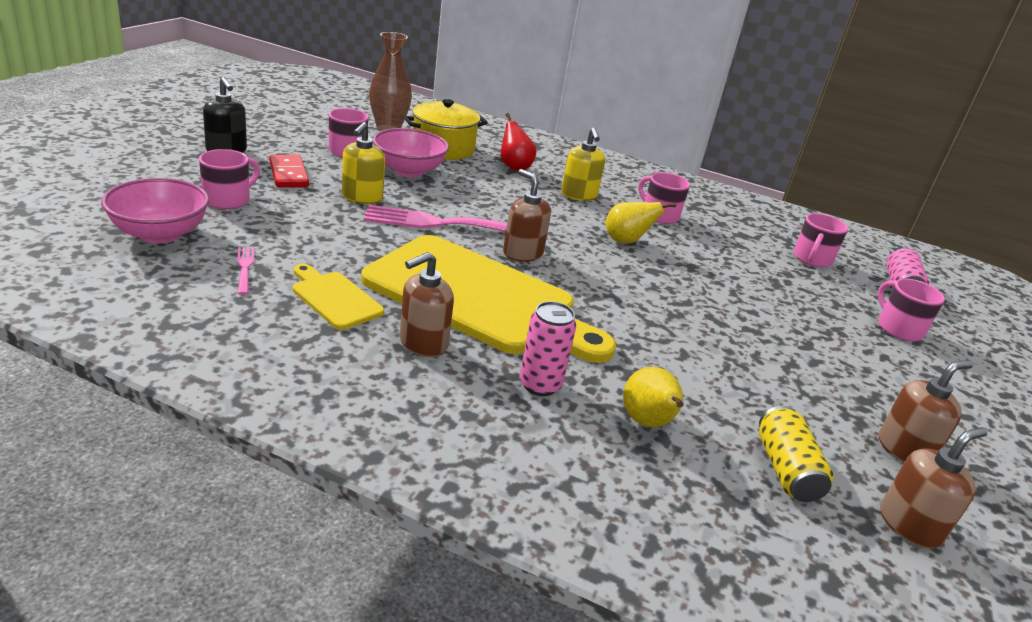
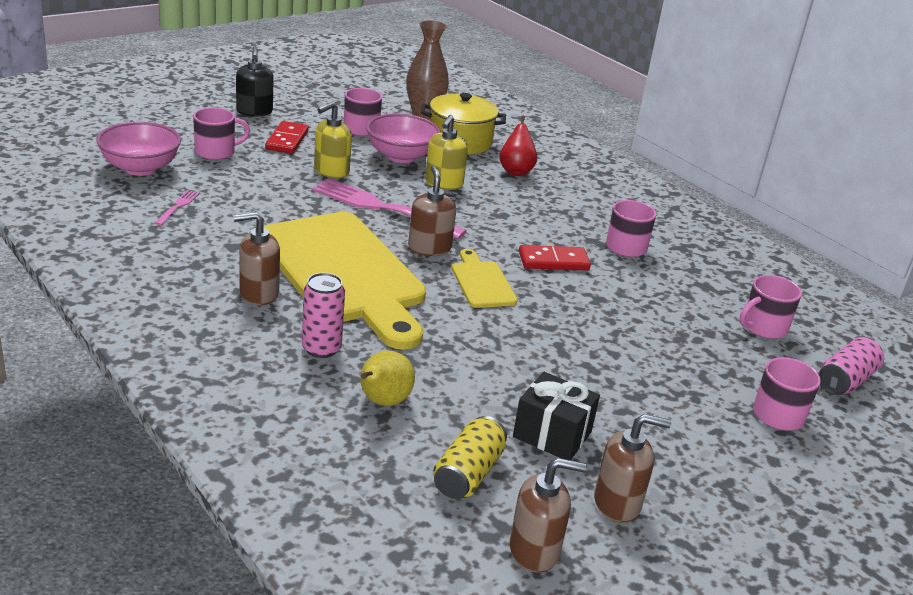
camera: 30 degrees right, 0 degrees up
(334, 298) = (224, 244): yellow cutting board -> yellow cutting board (482, 282)
(578, 195) = (555, 210): yellow soap dispenser -> yellow soap dispenser (443, 183)
(626, 241) = (553, 261): yellow pear -> red domino
(797, 403) = (552, 434): none -> black gift

